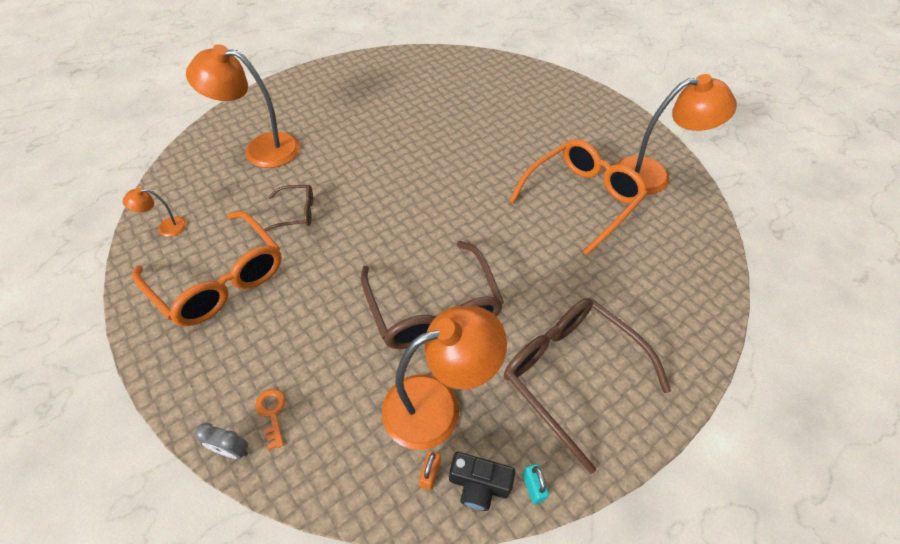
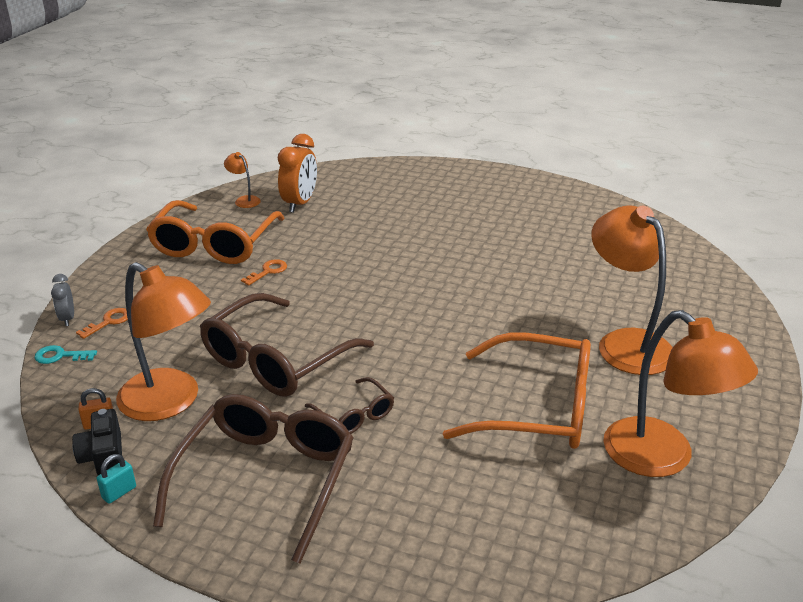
camera: 60 degrees right, 20 degrees down
(218, 195) = (300, 204): none -> orange clock
(261, 149) = (374, 197): orange lamp -> orange lamp (626, 343)
(295, 477) = (60, 356): none -> turquoise key
(297, 213) = (319, 245): brown glasses -> brown glasses (355, 415)
(303, 261) = (268, 271): none -> orange key

